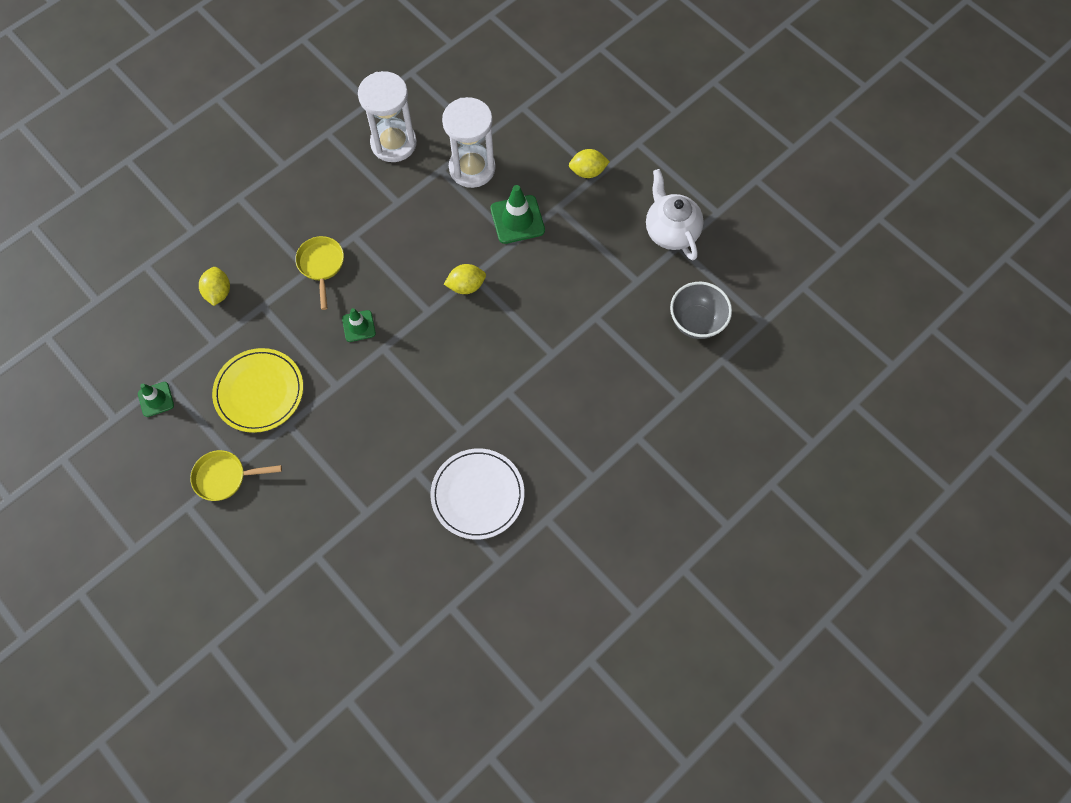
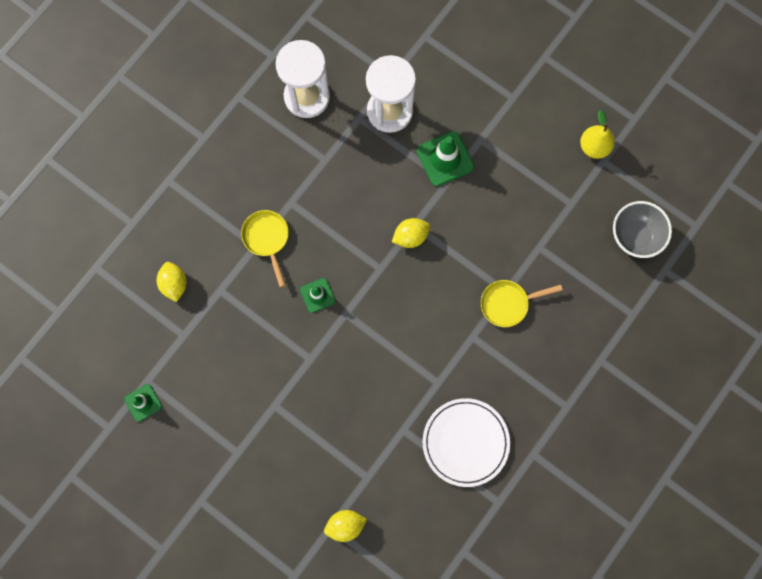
camera: 10 degrees left, 10 degrees up
(224, 477) = (228, 467): yellow pan -> yellow pan (508, 303)
(259, 392) = (239, 378): yellow plate -> none
(588, 171) = (502, 96): yellow lemon -> yellow lemon (345, 525)
(670, 232) = (594, 147): white teapot -> yellow pear

